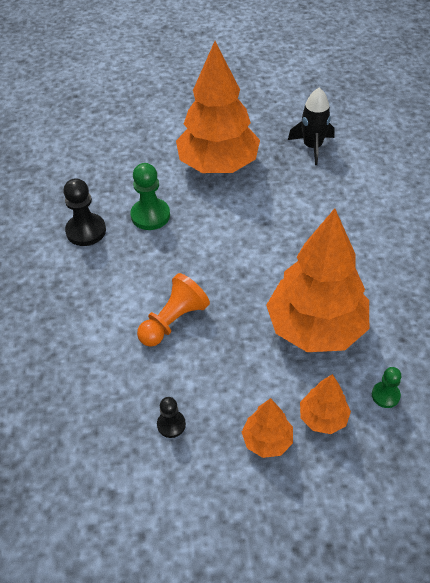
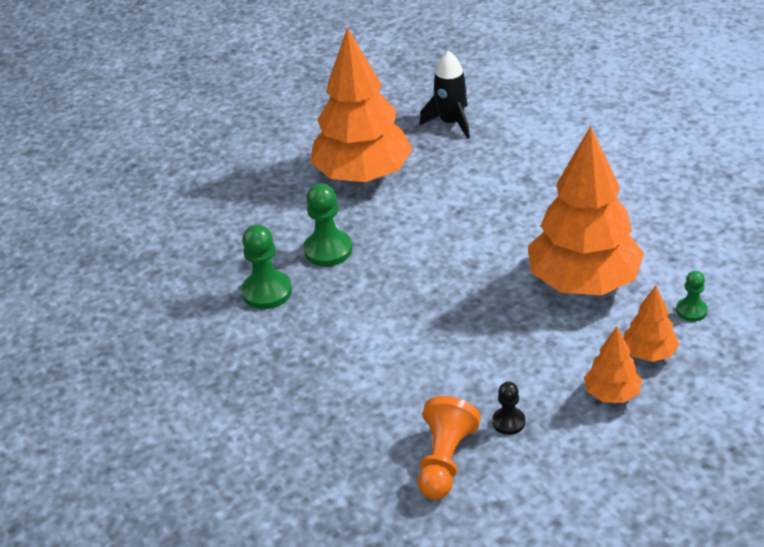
camera: 25 degrees left, 10 degrees down
(86, 231) = (267, 292): black pawn -> green pawn
(173, 321) = (435, 334): orange pawn -> orange pawn (444, 461)

